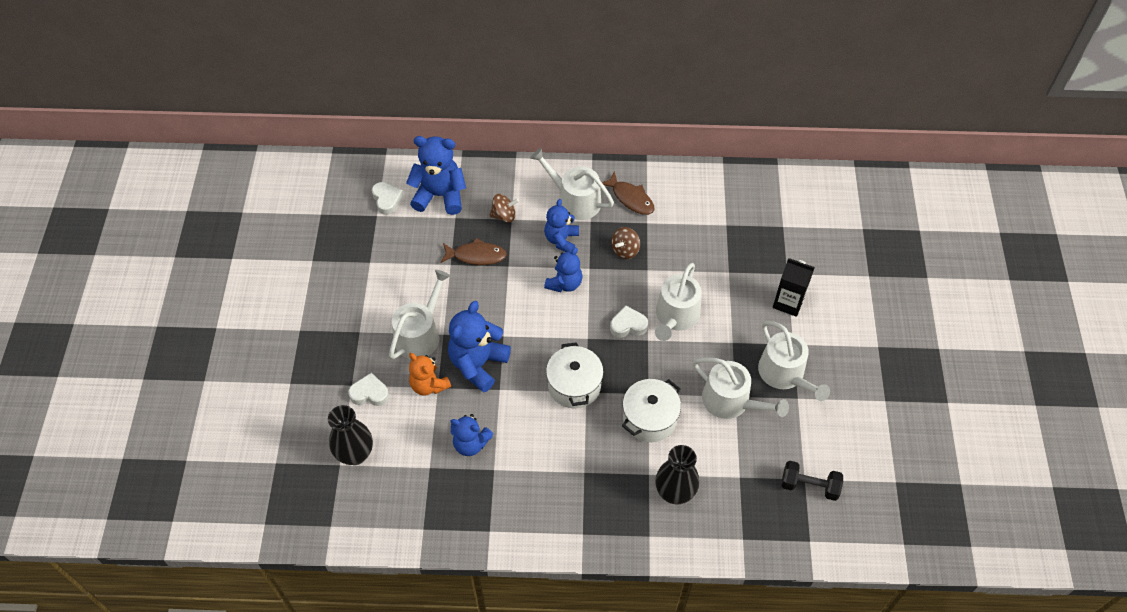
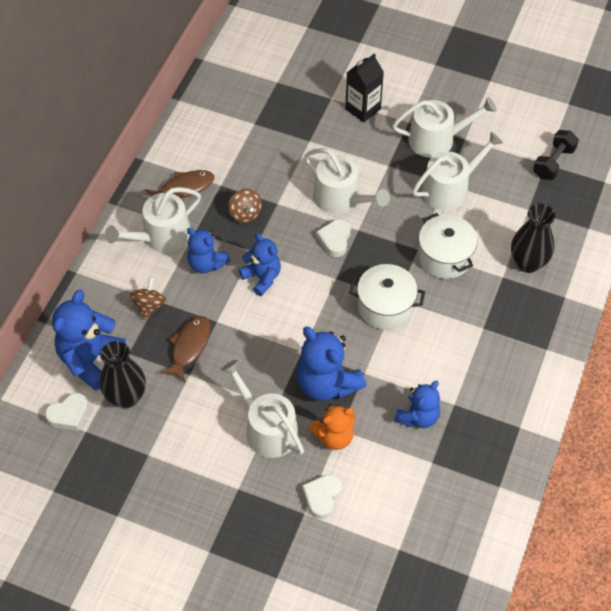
camera: 70 degrees left, 0 degrees up
(355, 454) = (392, 530): black vase -> black vase (126, 397)
(387, 200) = (69, 415): white heart -> white heart turned 150 degrees clockwise

